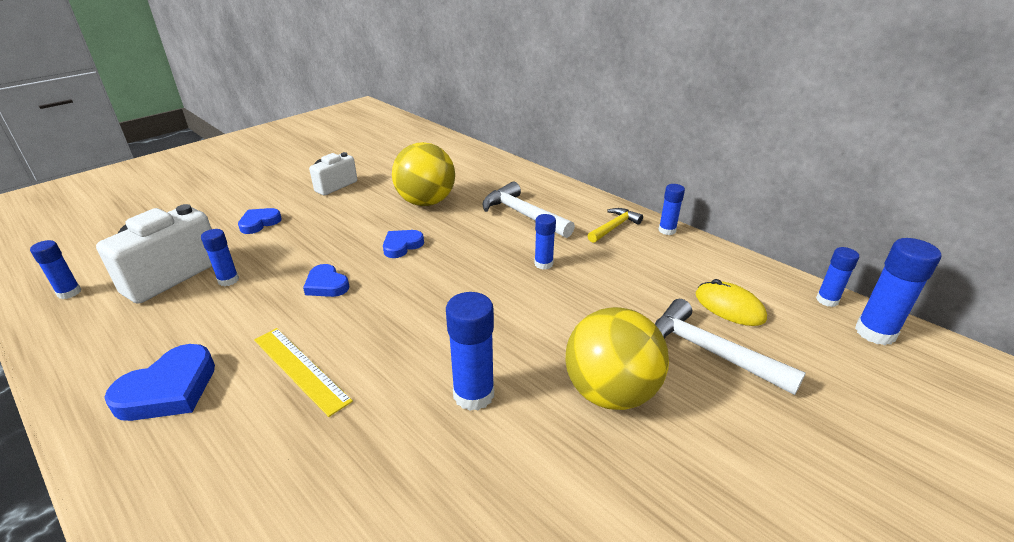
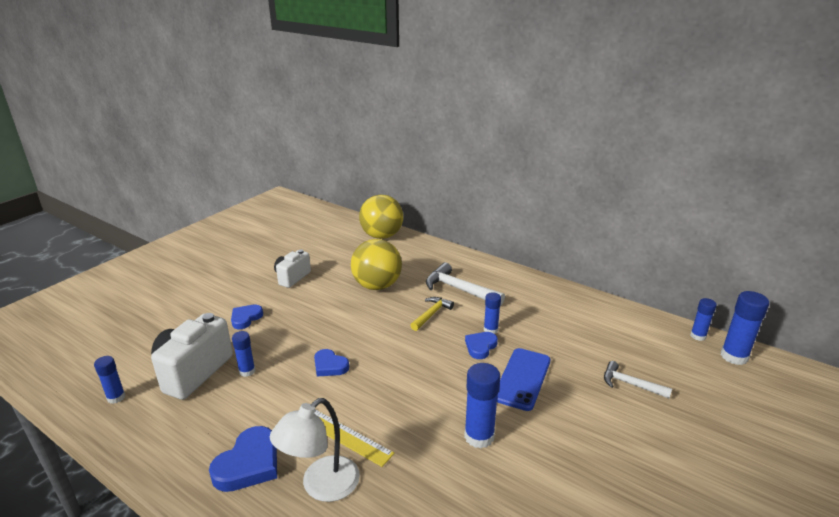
camera: 10 degrees left, 5 degrees down
(240, 431) = (321, 486): none -> white lamp
(402, 246) = (374, 326): blue heart -> blue heart (480, 347)
(561, 327) = (522, 379): none -> blue phone
(610, 392) = (573, 422): yellow ball -> yellow ball (381, 236)
(614, 227) = (532, 293): yellow hammer -> yellow hammer (431, 314)
(667, 230) = (572, 292): blue glue stick -> none
(710, 352) = (630, 384): white hammer -> white hammer, size x0.63
(729, 307) = (634, 349): yellow mouse -> none

